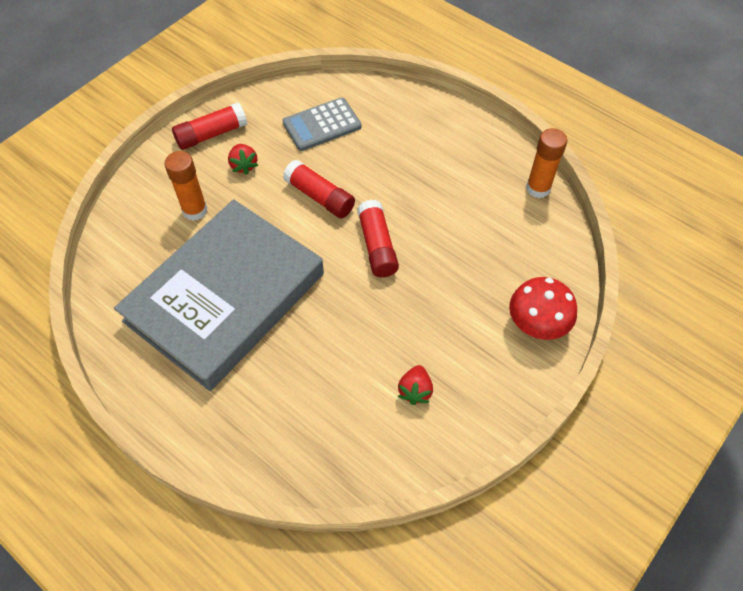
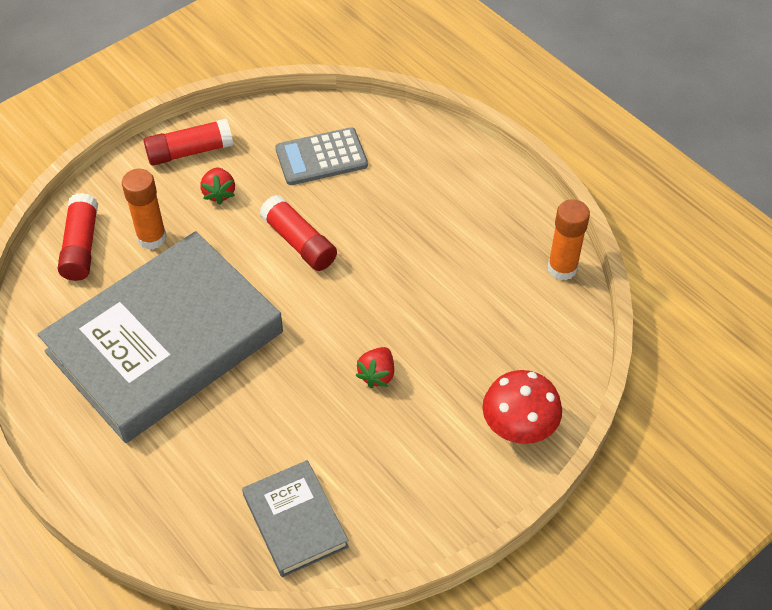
camera: 10 degrees right, 5 degrees down
(372, 436) = (295, 521): none -> grey book
(377, 246) = (352, 308): red glue stick -> red glue stick (81, 246)
(415, 391) = (356, 479): red strawberry -> red strawberry (377, 375)

